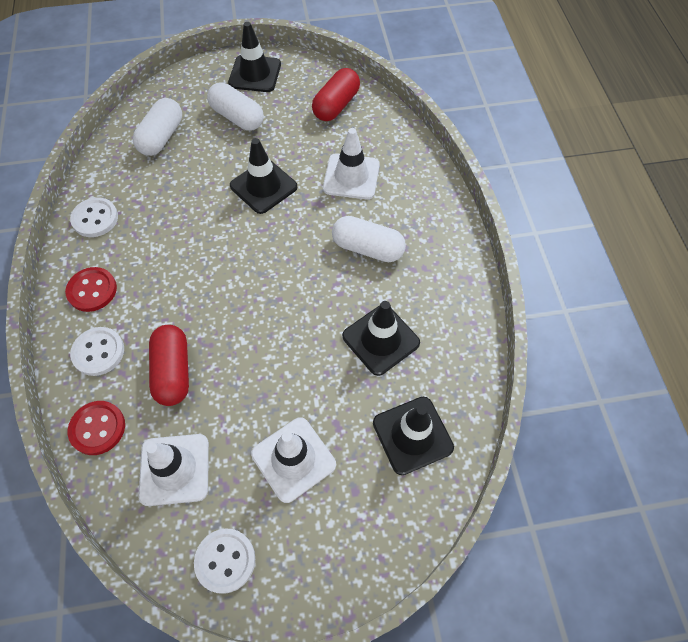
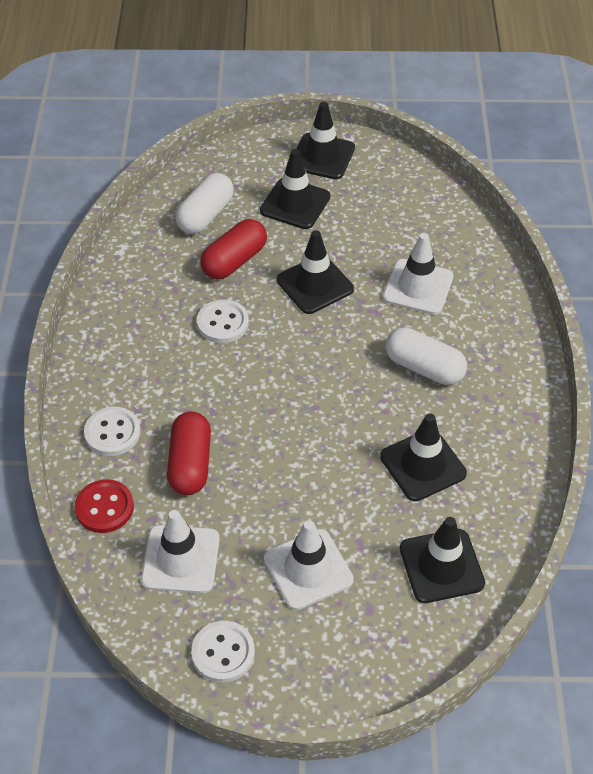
camera: 10 degrees right, 10 degrees down
(92, 290) = (112, 369): red button -> none
(95, 218) = (122, 294): white button -> white button (223, 323)
(237, 117) = (295, 204): white capsule -> black traffic cone
(336, 105) = (413, 204): red capsule -> red capsule (234, 261)

